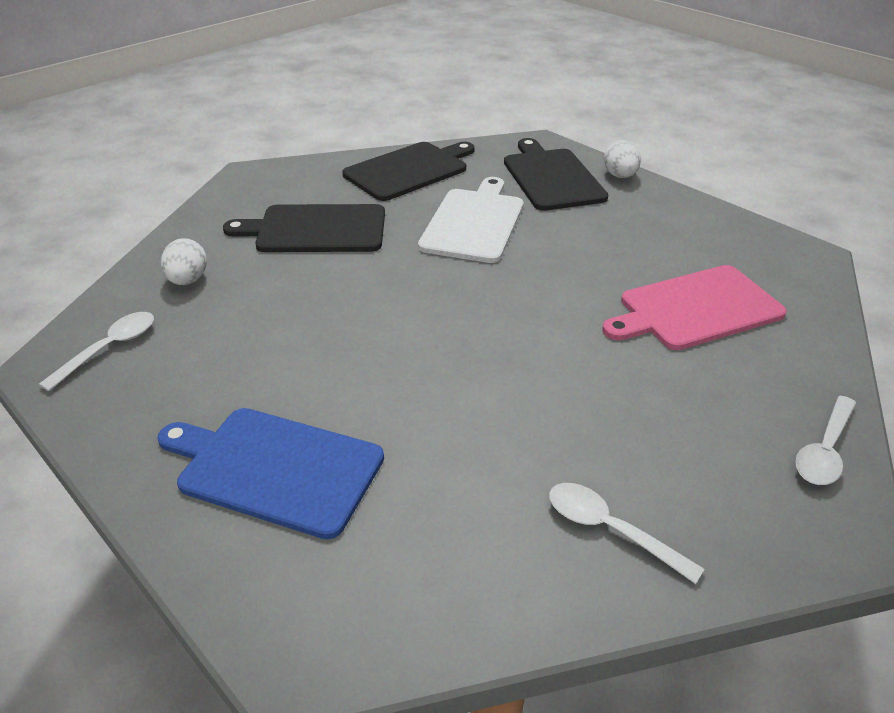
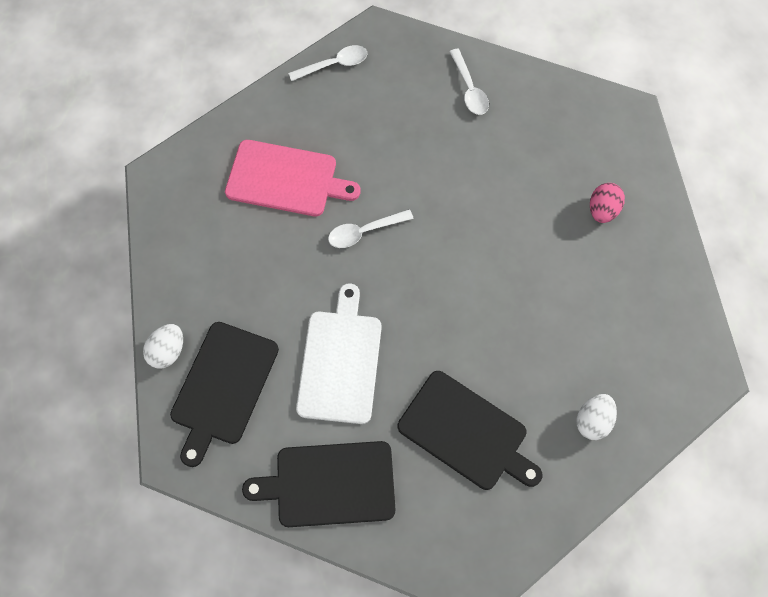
camera: 145 degrees left, 30 degrees up
(109, 349) = (667, 369): white spoon -> white spoon (364, 231)
(274, 468) = (602, 210): blue cutting board -> pink egg
(474, 222) = (340, 361): white cutting board -> white cutting board turned 135 degrees clockwise

